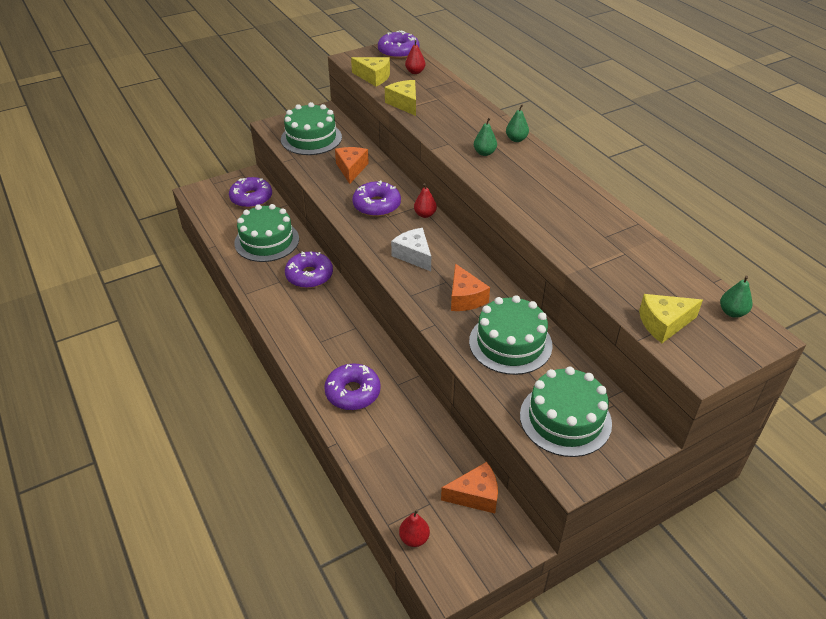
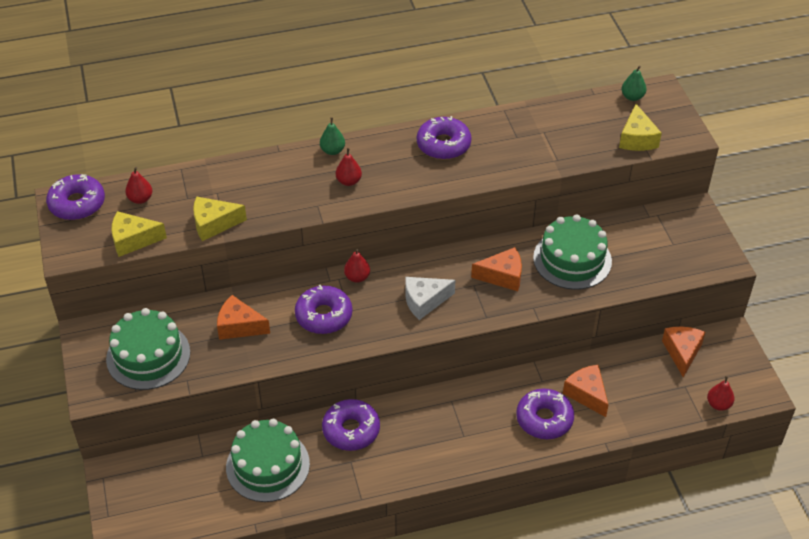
camera: 75 degrees left, 5 degrees up
(251, 198) = (166, 473): purple donut -> purple donut (443, 145)
(373, 77) = (133, 240): yellow cheese -> yellow cheese turned 135 degrees counterclockwise
(392, 420) = (587, 394): none -> orange cheese
(484, 153) = (349, 181): green pear -> red pear
(565, 419) = (667, 249): green cake -> none

